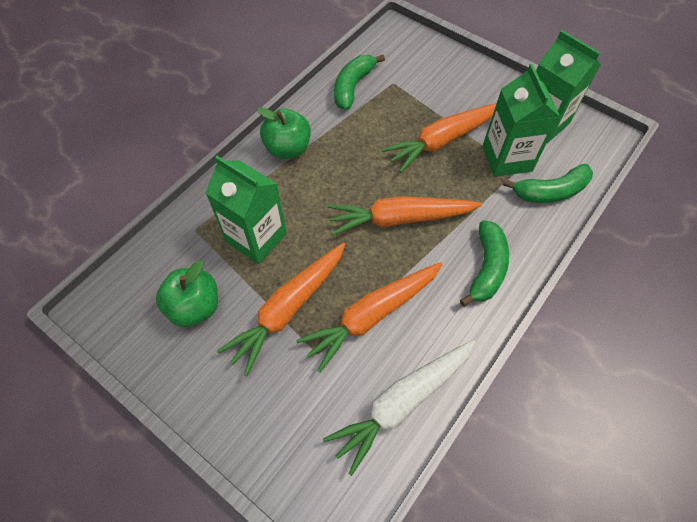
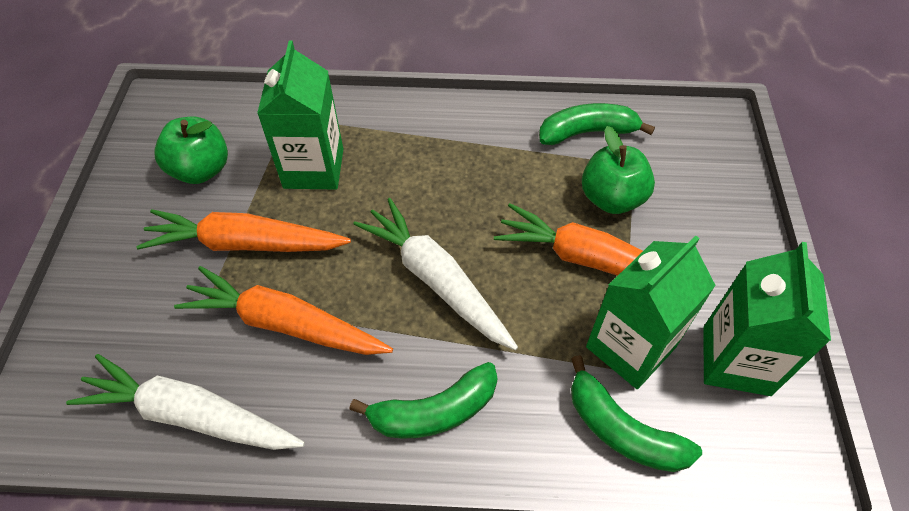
camera: 55 degrees right, 5 degrees down
(288, 149) = (447, 128): green apple -> green apple (611, 198)
(400, 219) = (436, 280): orange carrot -> white carrot

